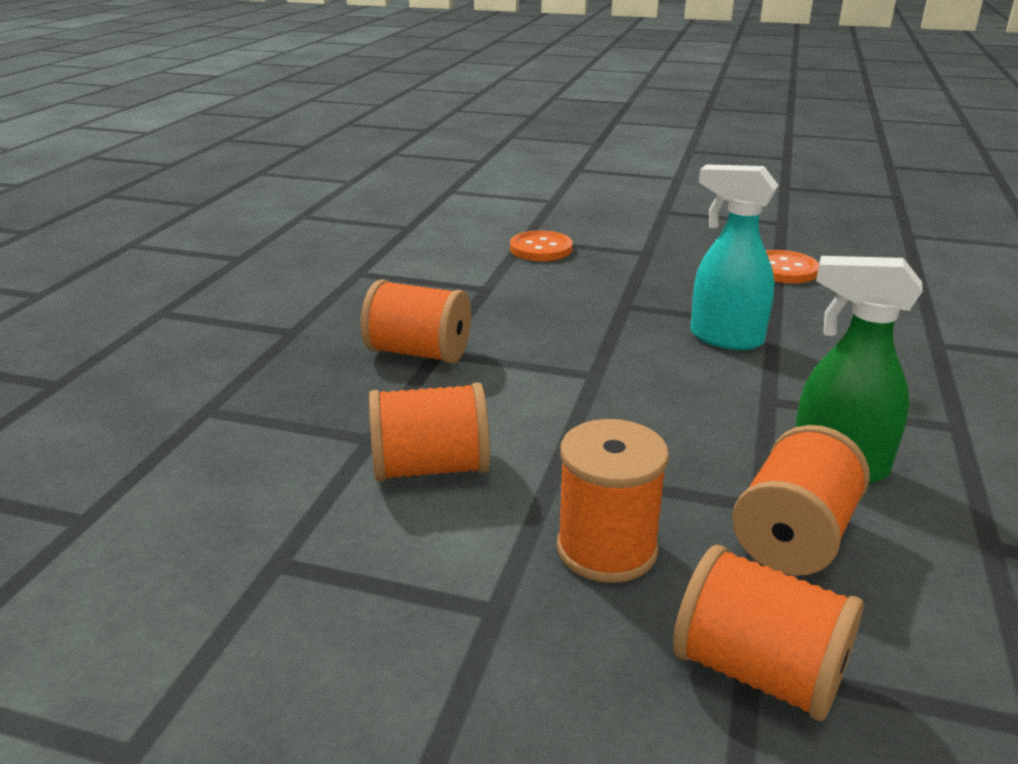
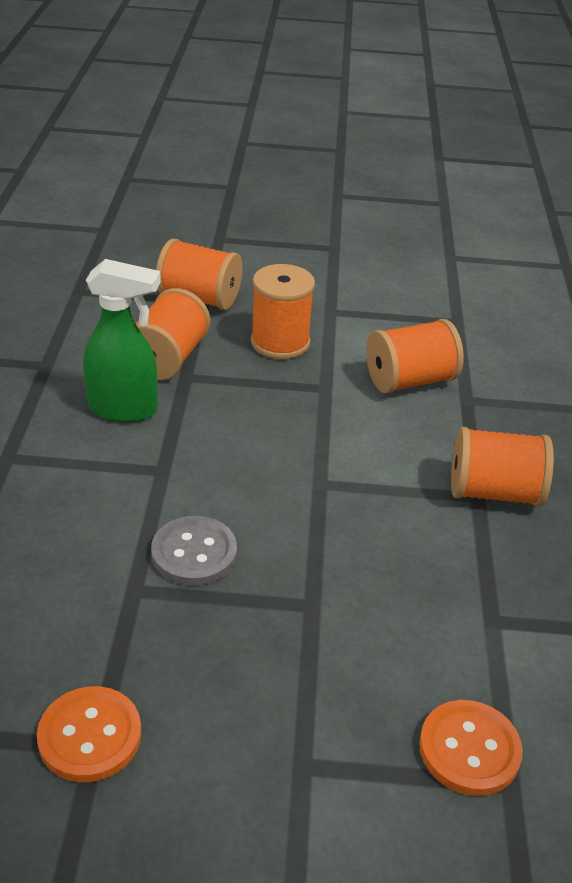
camera: 165 degrees right, 10 degrees up
(725, 338) = (194, 553): turquoise spray bottle -> grey button

